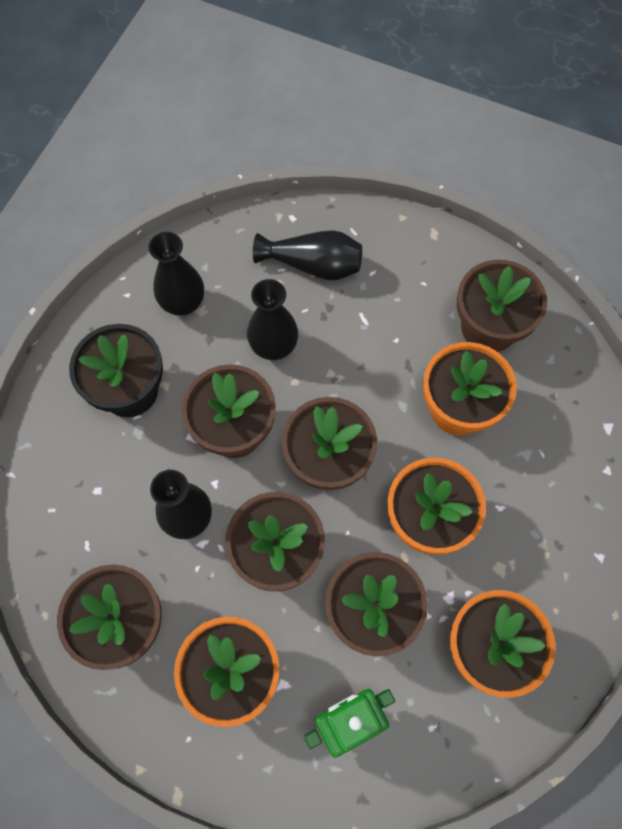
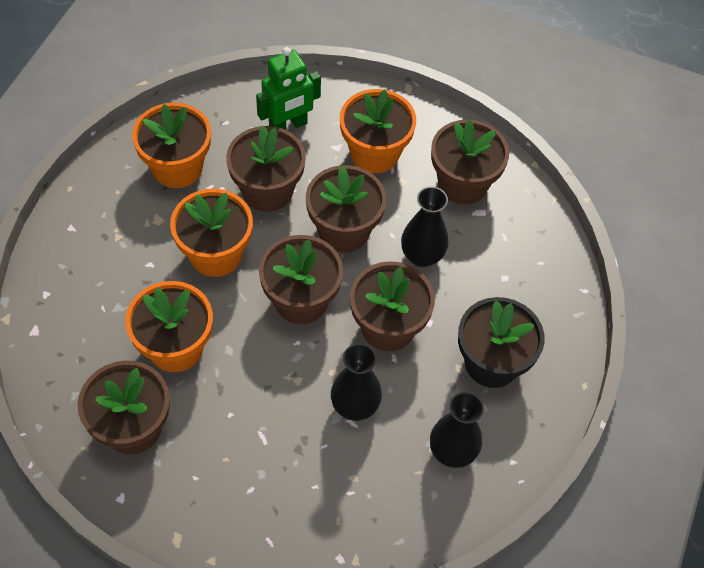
camera: 175 degrees right, 10 degrees down
(313, 265) = (315, 498): black vase -> none

